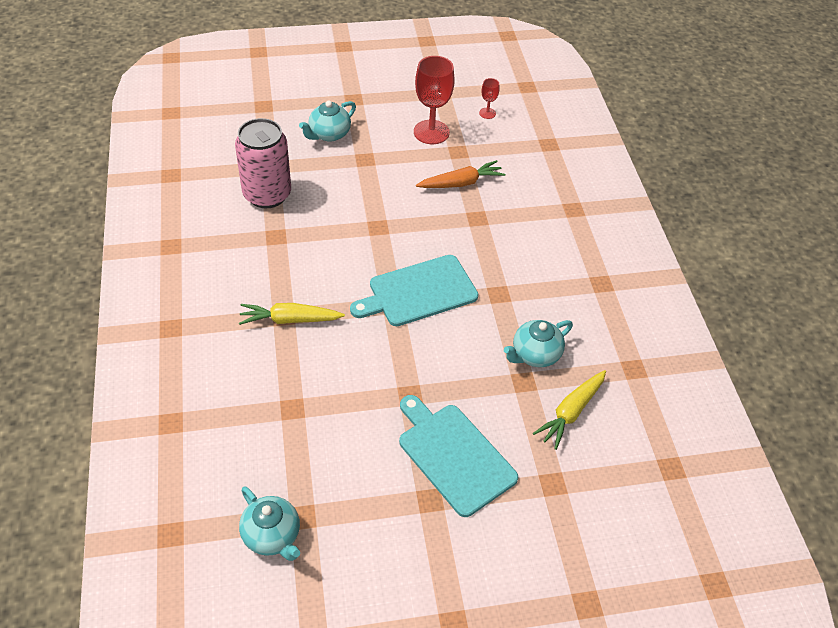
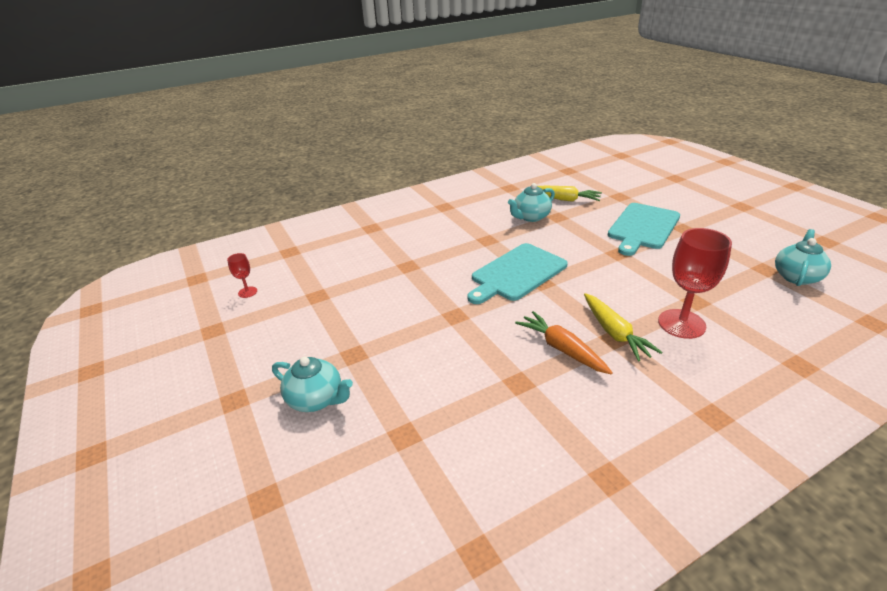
camera: 105 degrees left, 15 degrees down
(267, 195) = (457, 416): pink can -> none
(419, 292) = (517, 273): turquoise cutting board -> turquoise cutting board turned 90 degrees clockwise
(431, 132) = (289, 320): red goblet -> red goblet (681, 324)
(461, 183) = (365, 284): orange carrot -> orange carrot (562, 349)
(535, 354) = (531, 217): turquoise teapot -> turquoise teapot turned 105 degrees clockwise

